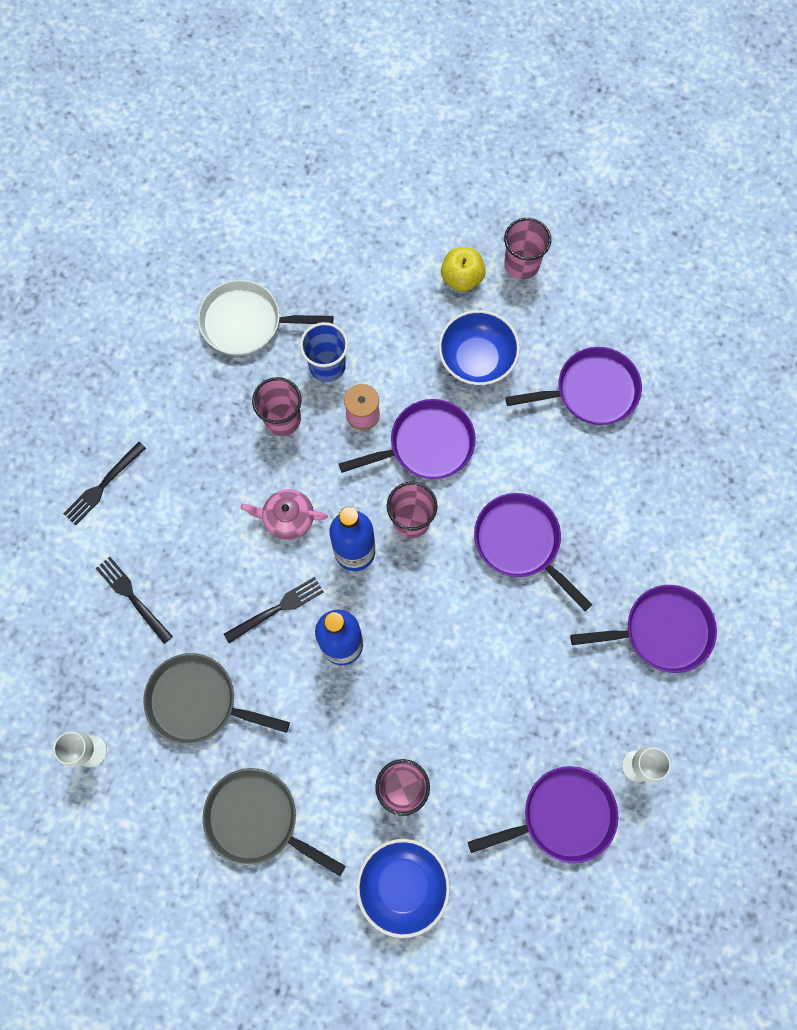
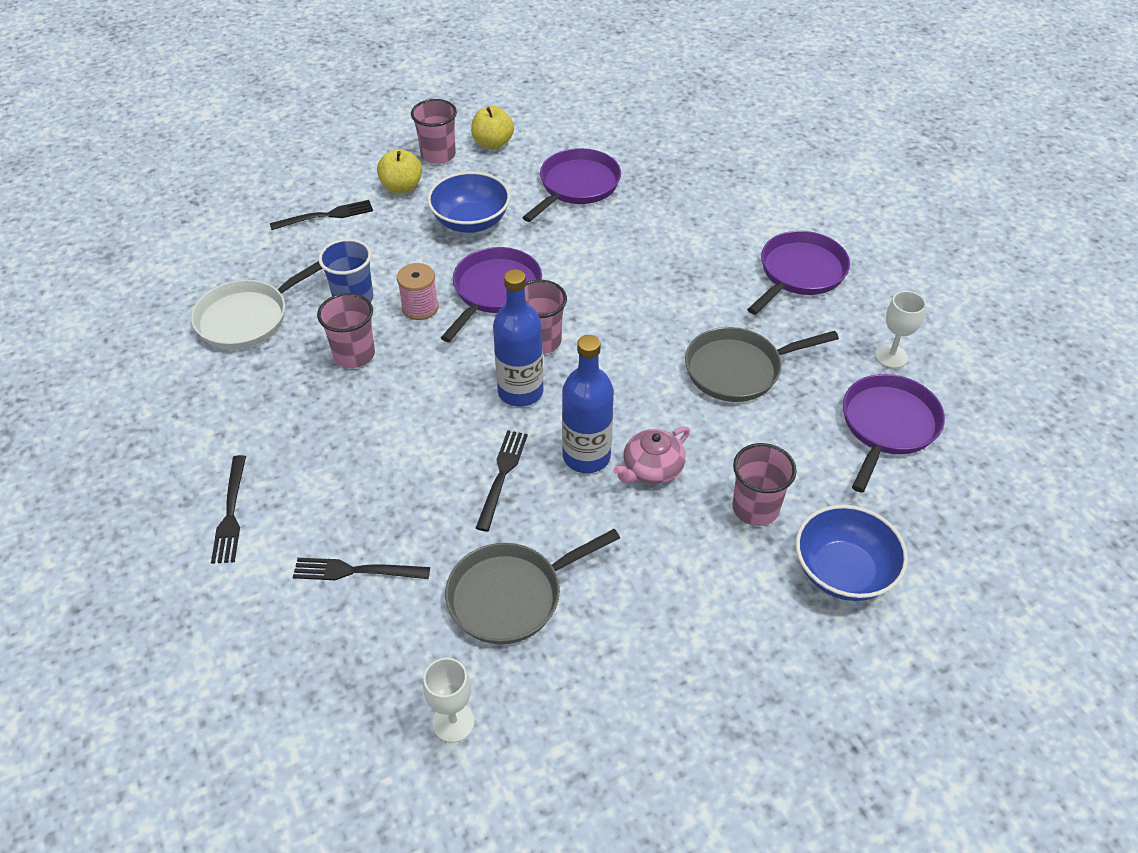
camera: 45 degrees left, 25 degrees down
(257, 819) = (671, 635): grey pan -> grey pan (738, 369)
(288, 518) = (436, 411): pink teapot -> pink teapot (652, 469)
(382, 263) = (326, 216): none -> black fork
(520, 542) = (639, 296): purple pan -> none
(575, 287) = (493, 143): none -> yellow apple

